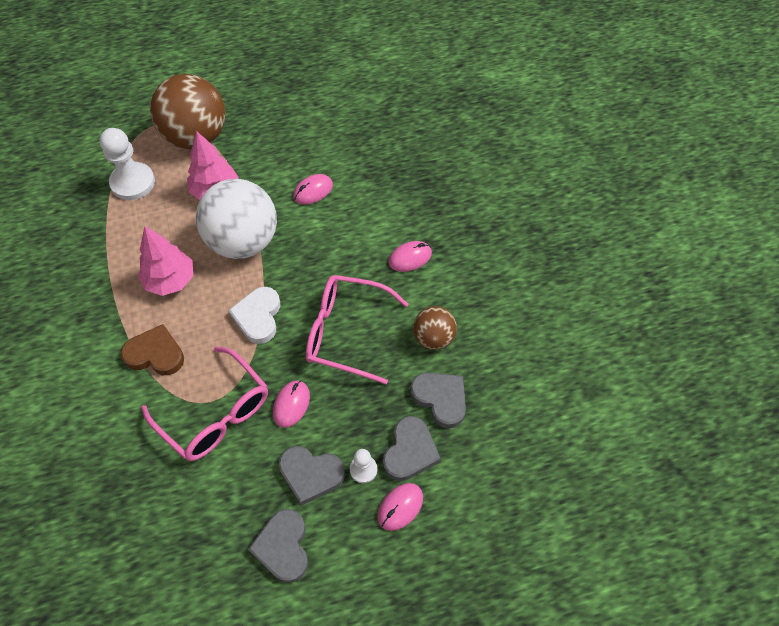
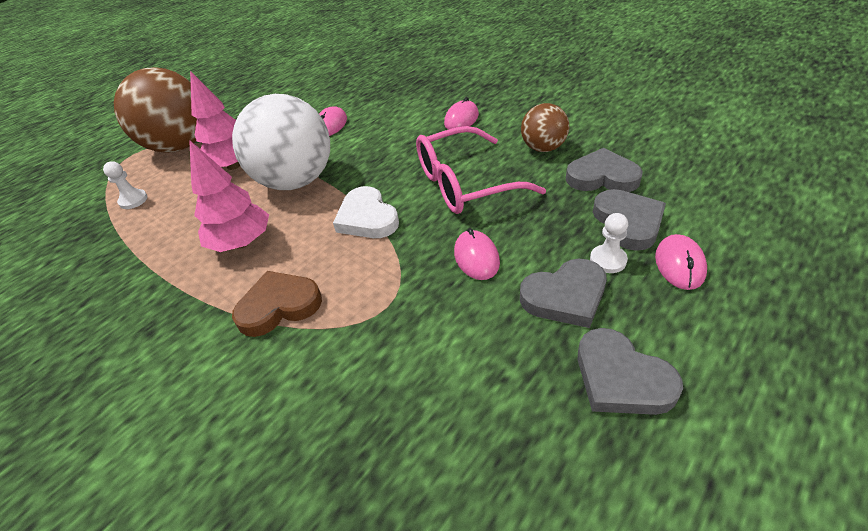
camera: 30 degrees left, 15 degrees down
(133, 182) = (133, 200): white pawn -> white pawn, size x0.51
(215, 413) = (403, 313): pink glasses -> none

